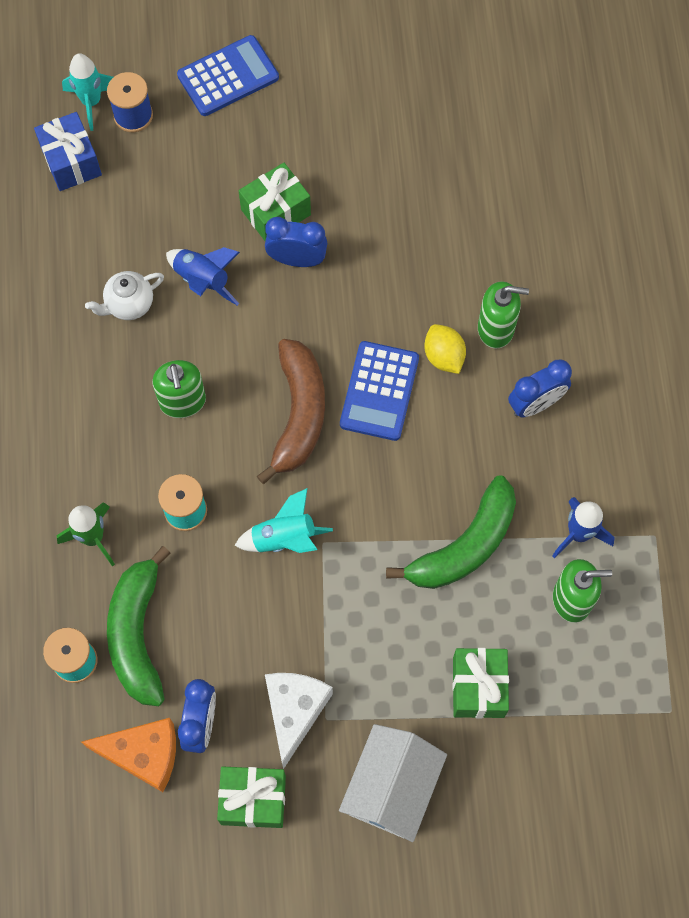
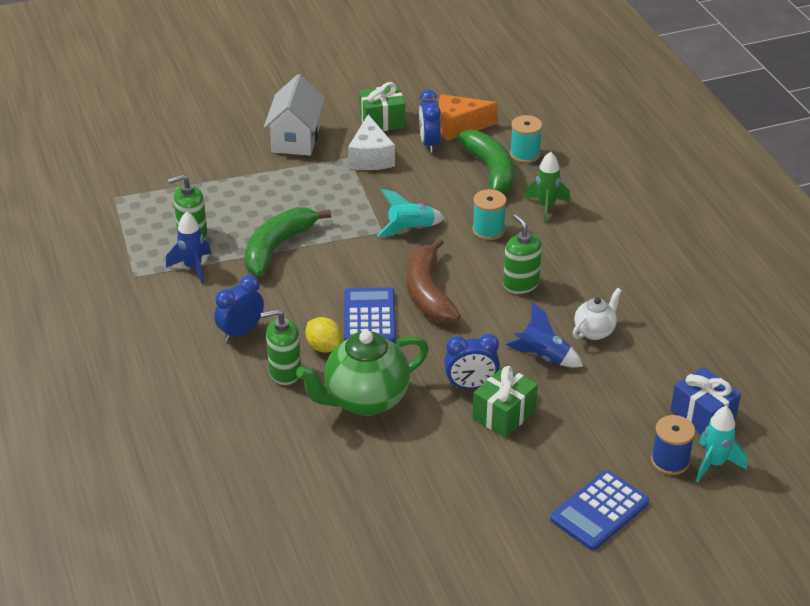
camera: 165 degrees right, 30 degrees down
(417, 267) = (365, 400): none -> green teapot
(478, 687) = (250, 186): green gift -> none

